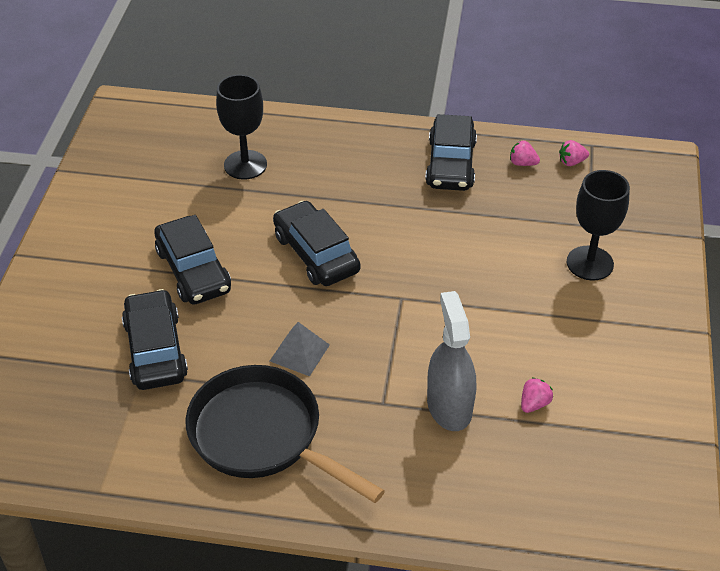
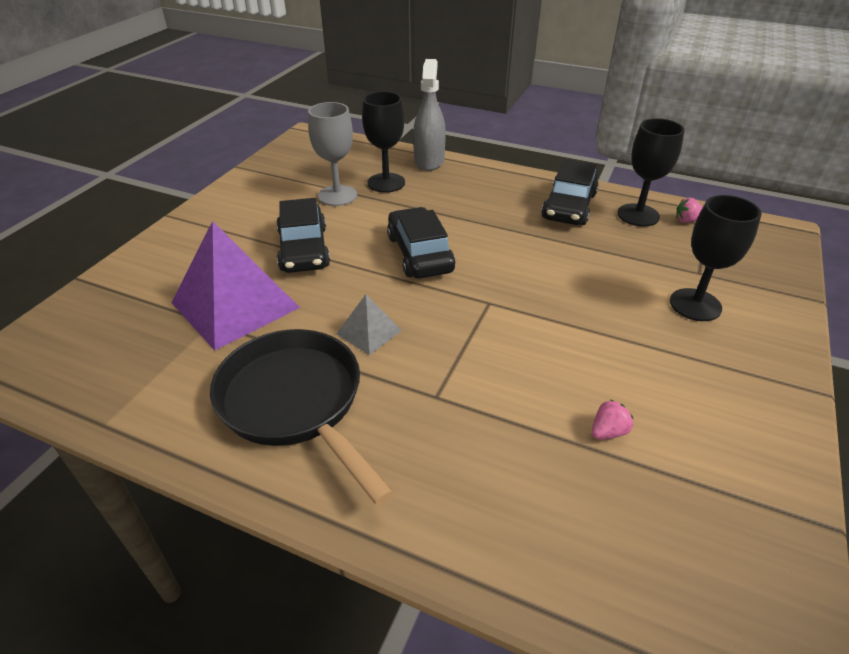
camera: 15 degrees right, 5 degrees down
(155, 349) = (235, 304): black car -> purple pyramid
(198, 193) = (337, 196): none -> grey goblet
(449, 406) = (508, 414): grey spray bottle -> grey spray bottle (429, 161)
(522, 163) = (638, 215): pink strawberry -> black goblet

